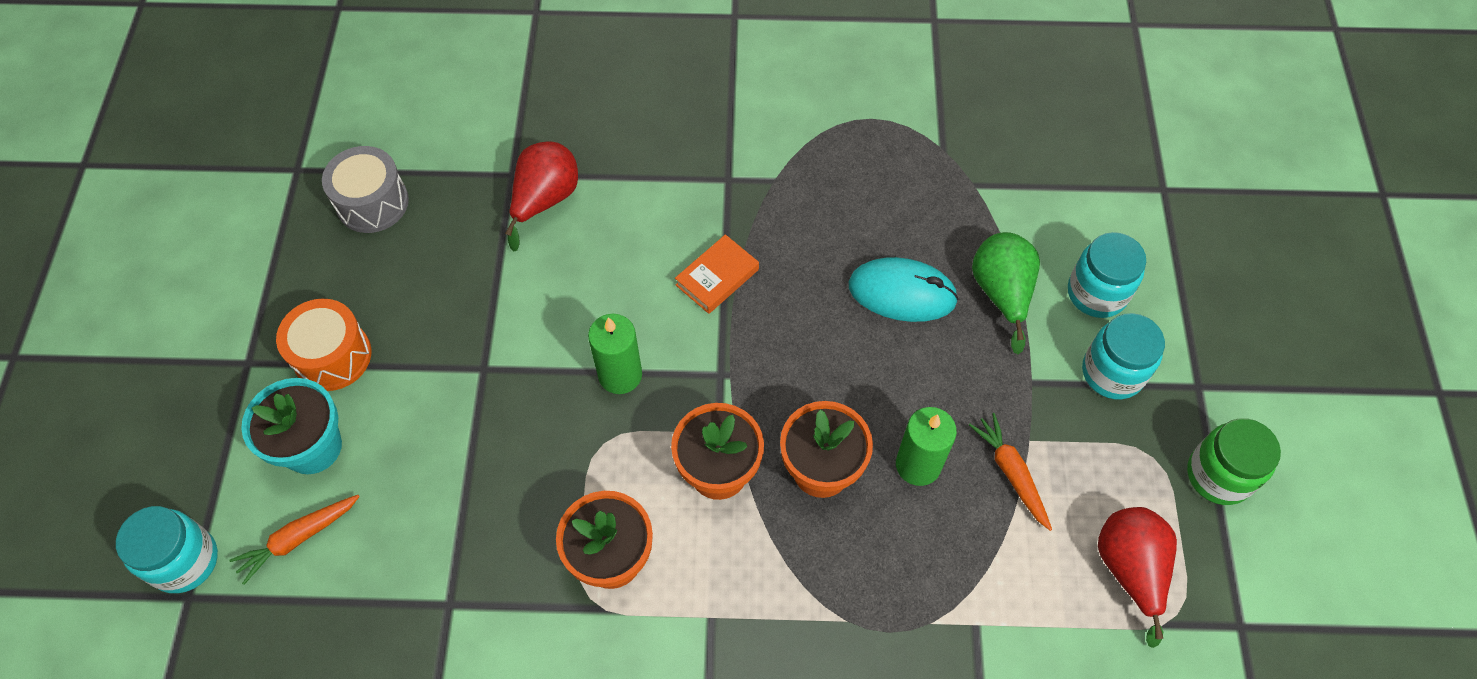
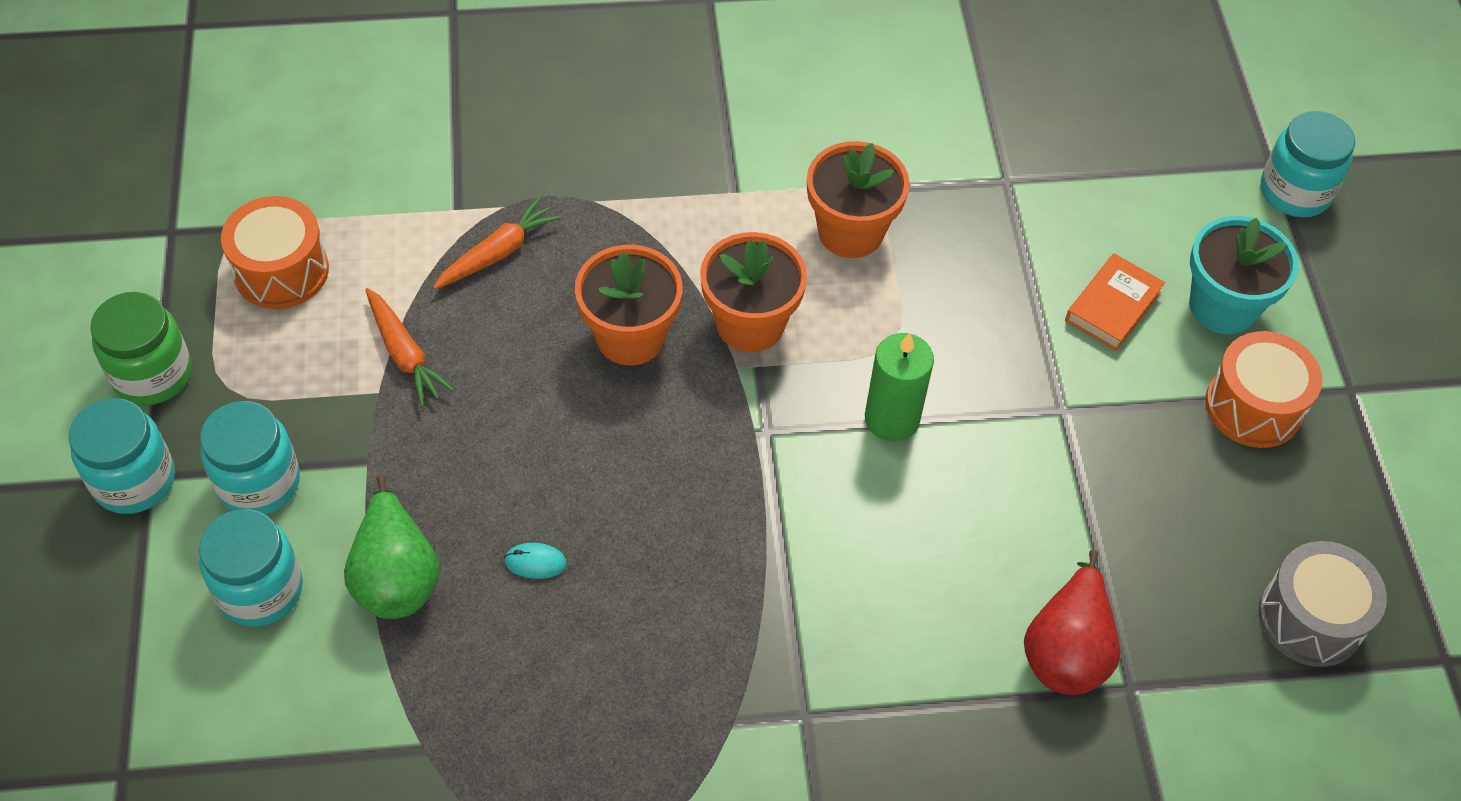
camera: 170 degrees right, 5 degrees down
(298, 538) = (1189, 220): orange carrot -> orange carrot (498, 253)
(717, 277) = (793, 558): orange book -> orange book (1112, 306)
(902, 293) = (535, 562): turquoise mouse -> turquoise mouse, size x0.41
(918, 465) = (516, 352): green candle -> none
(1129, 569) = (281, 271): red pear -> orange drum
(1208, 384) = (134, 480): none -> turquoise jar

